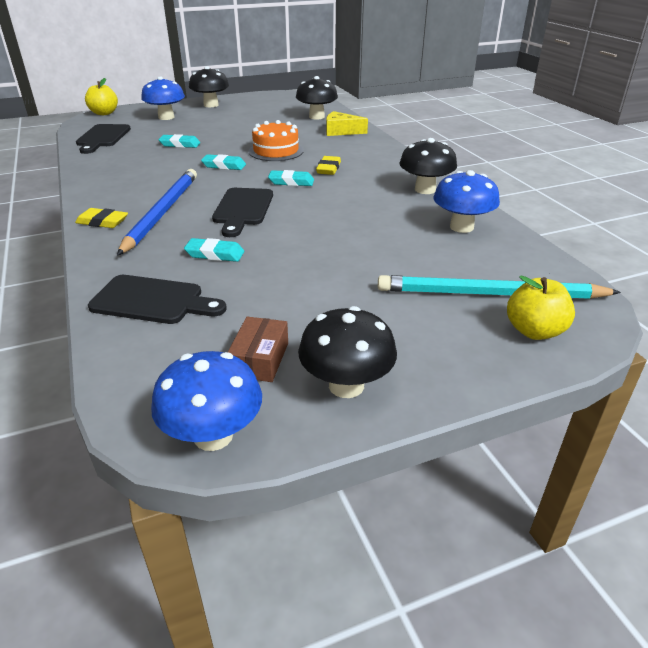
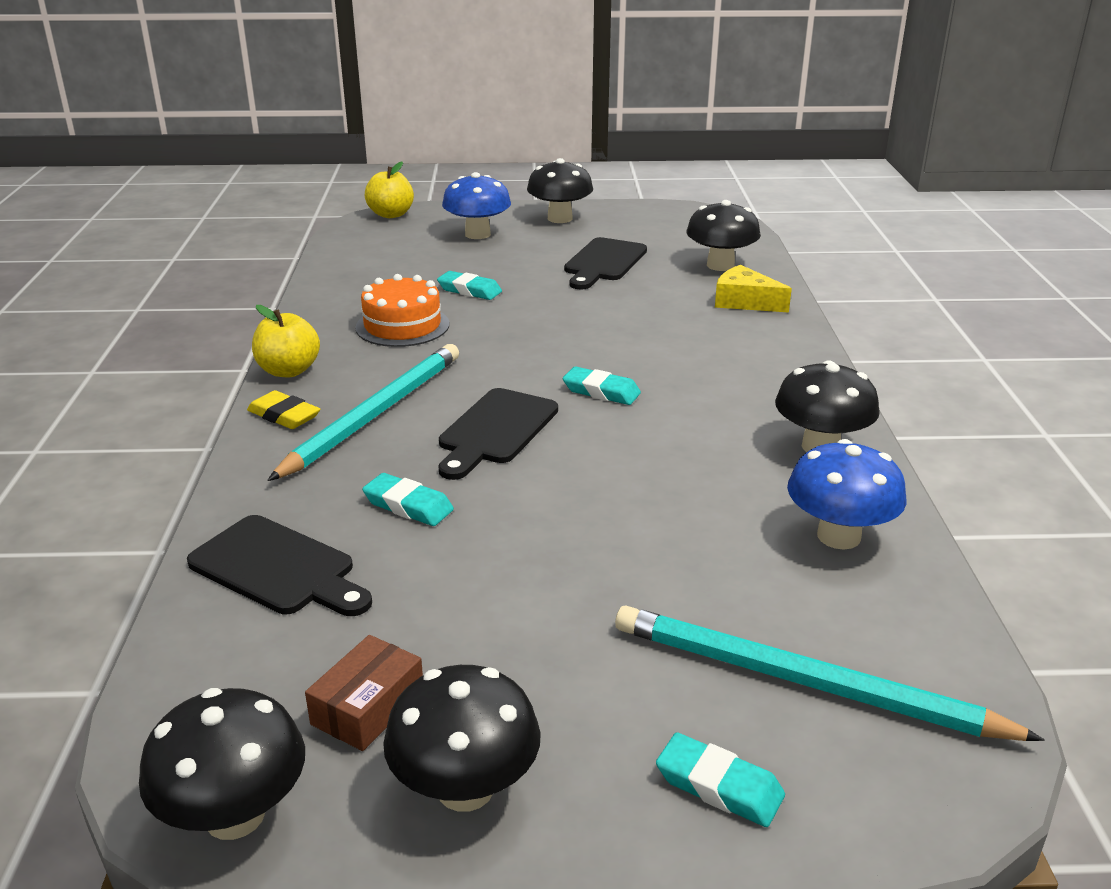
camera: 20 degrees right, 5 degrees down
(102, 137) = (364, 260): black cutting board -> black cutting board (603, 262)
(162, 212) = (374, 414): blue pencil -> turquoise pencil
(213, 435) = (235, 815): blue mushroom -> black mushroom
(224, 166) = (513, 342): turquoise eraser -> turquoise eraser (719, 786)
(276, 151) = (611, 326): orange cake -> orange cake (402, 326)
(328, 169) = (678, 375): yellow eraser -> none
(534, 331) = (836, 774): yellow apple -> yellow apple (288, 371)

